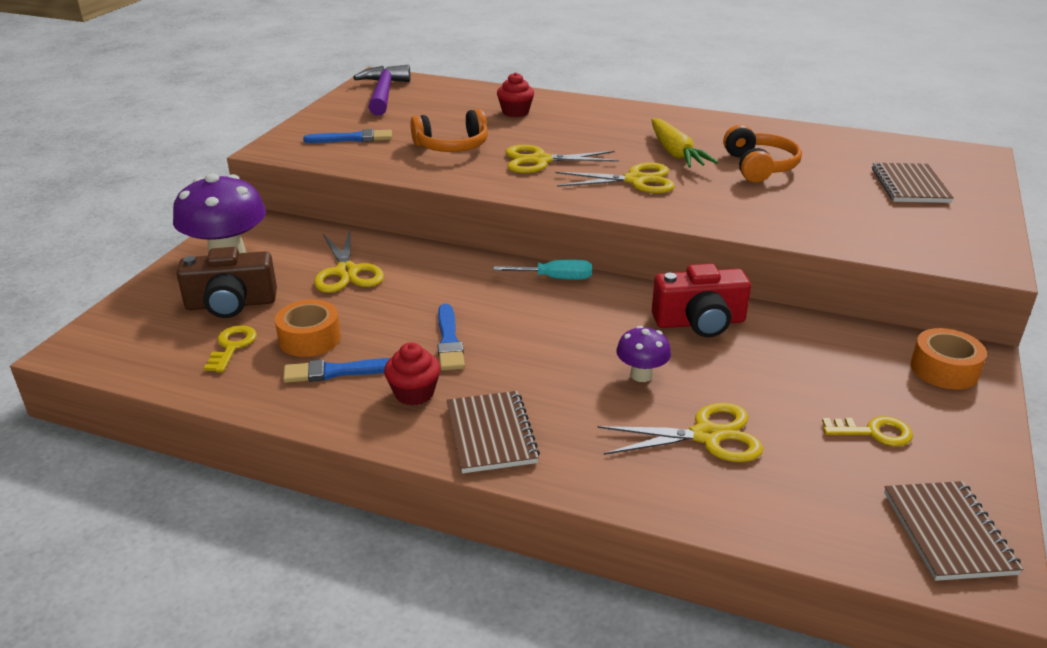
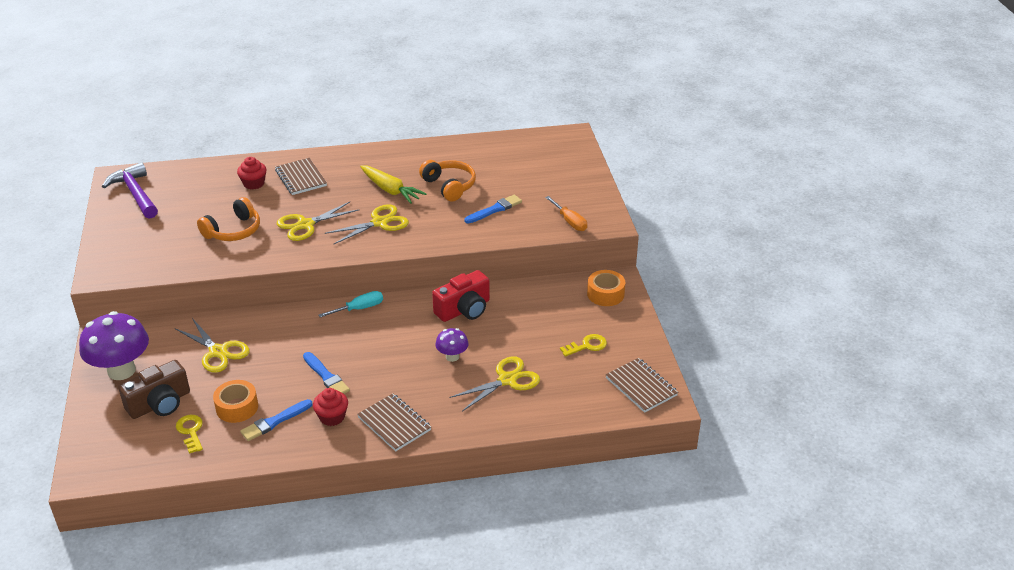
camera: 30 degrees left, 5 degrees up
(352, 138) = (152, 246): blue brush -> blue brush (494, 209)
(909, 185) = (544, 175): brown notebook -> brown notebook (301, 178)
(921, 246) = (569, 221): none -> orange screwdriver

